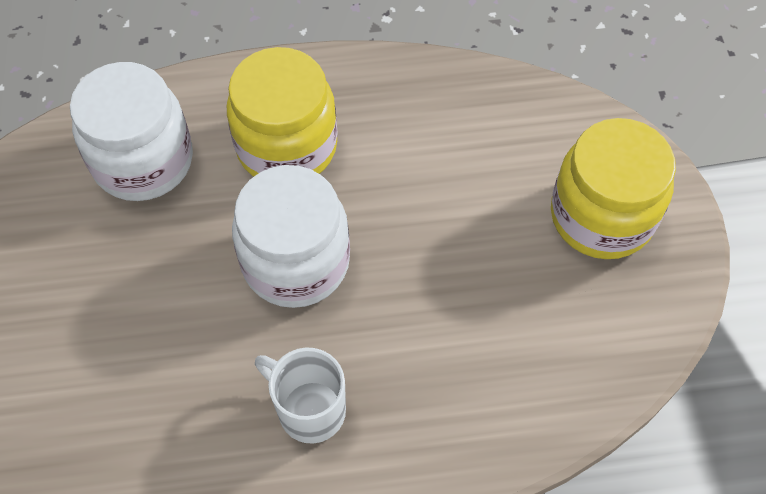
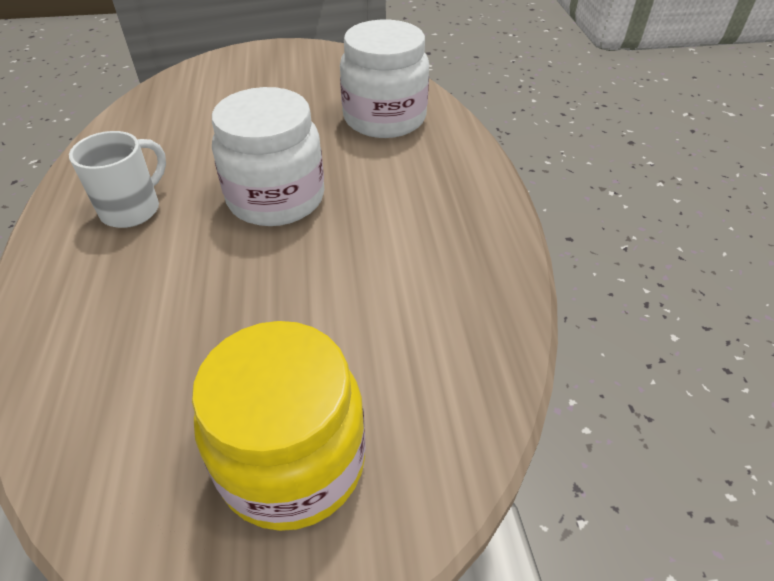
camera: 90 degrees right, 15 degrees down
(287, 146) = (400, 190): yellow jar -> none

